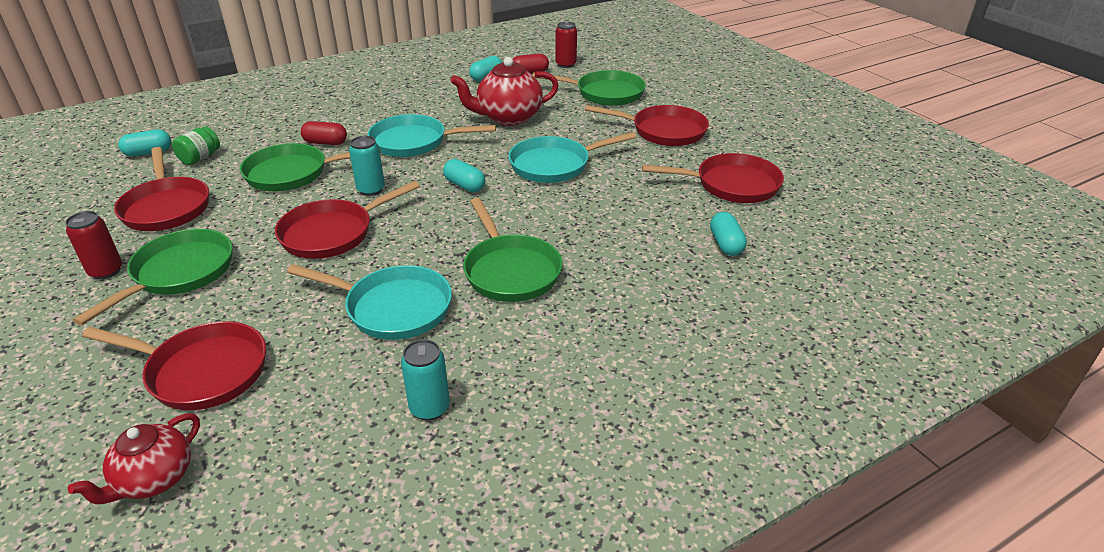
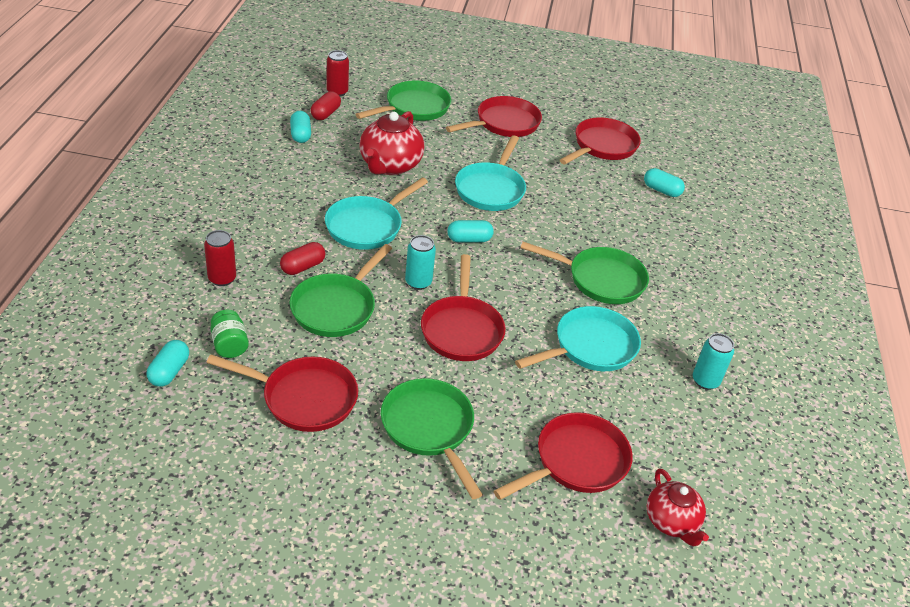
camera: 55 degrees left, 5 degrees up
(106, 271) = (377, 468): red can -> red can (222, 278)

